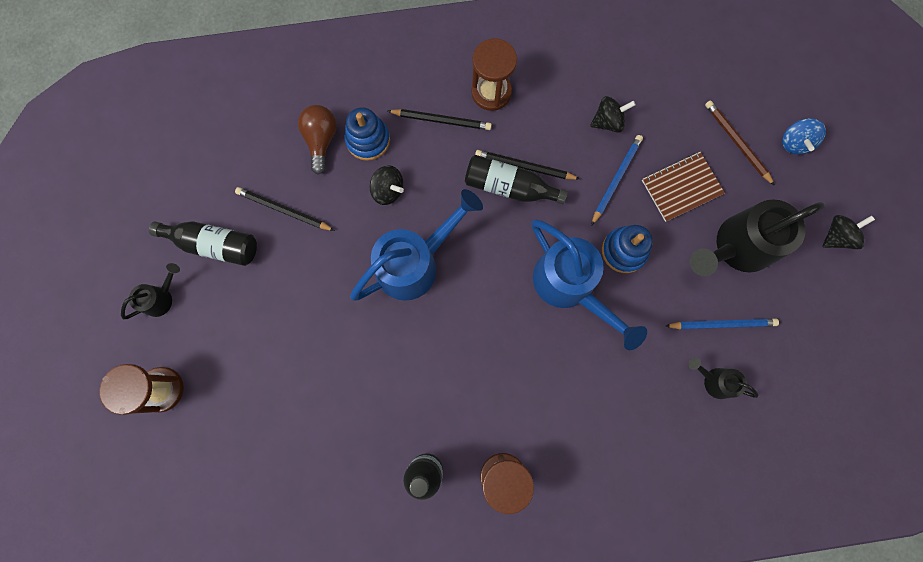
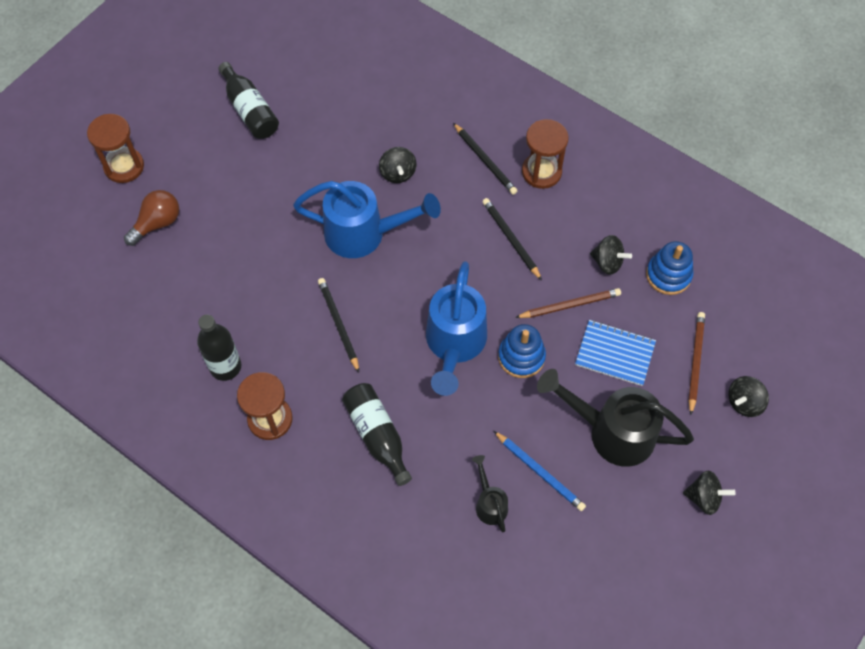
camera: 45 degrees right, 15 degrees down
(161, 298) = (183, 114): black watering can -> none
(283, 210) = (316, 127): black pencil -> black pencil (338, 324)
(321, 140) = (388, 105): brown light bulb -> brown light bulb (157, 223)
(368, 140) = (420, 131): blue stacking toy -> blue stacking toy (668, 275)
(509, 187) = (484, 243): black bottle -> black bottle (377, 435)
(616, 179) = (570, 305): blue pencil -> brown pencil
(681, 187) = (615, 354): brown notebook -> blue notebook
(794, 143) = (744, 402): blue spinning top -> black spinning top

